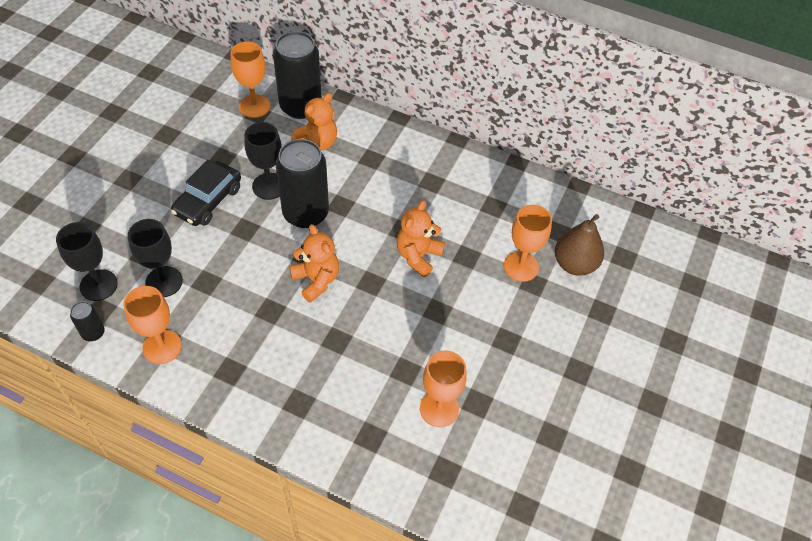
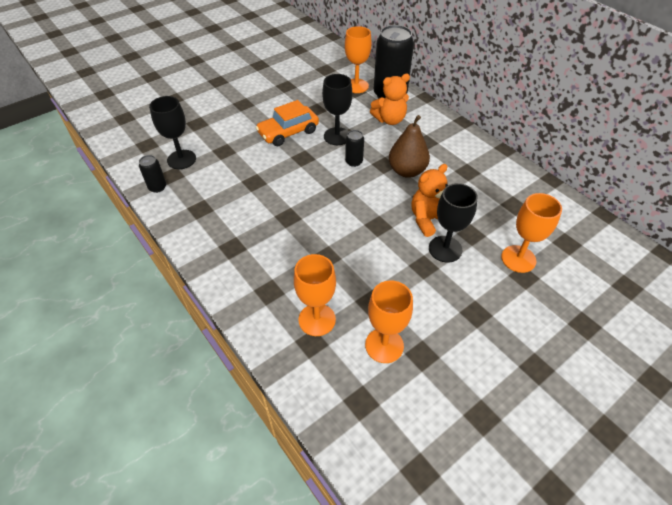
camera: 30 degrees right, 5 degrees down
(162, 347) = (196, 213): orange goblet -> orange goblet (317, 319)
(164, 282) = (225, 172): black goblet -> black goblet (445, 249)
(208, 201) = (288, 132): black car -> orange car
(305, 213) = (354, 162): black can -> black can, size x0.46
(316, 280) = (335, 208): orange teddy bear -> none
(575, 264) = (573, 275): brown pear -> brown pear (407, 171)

